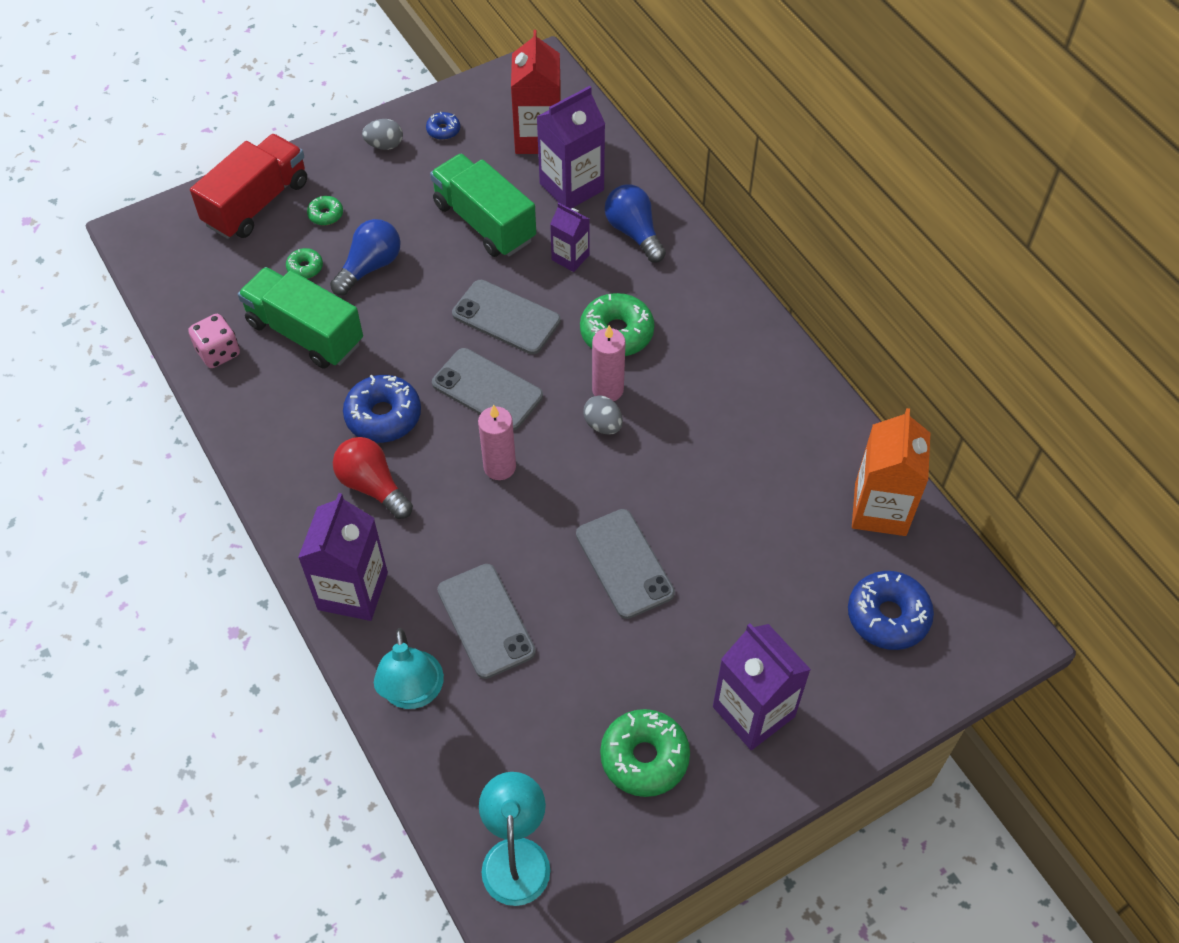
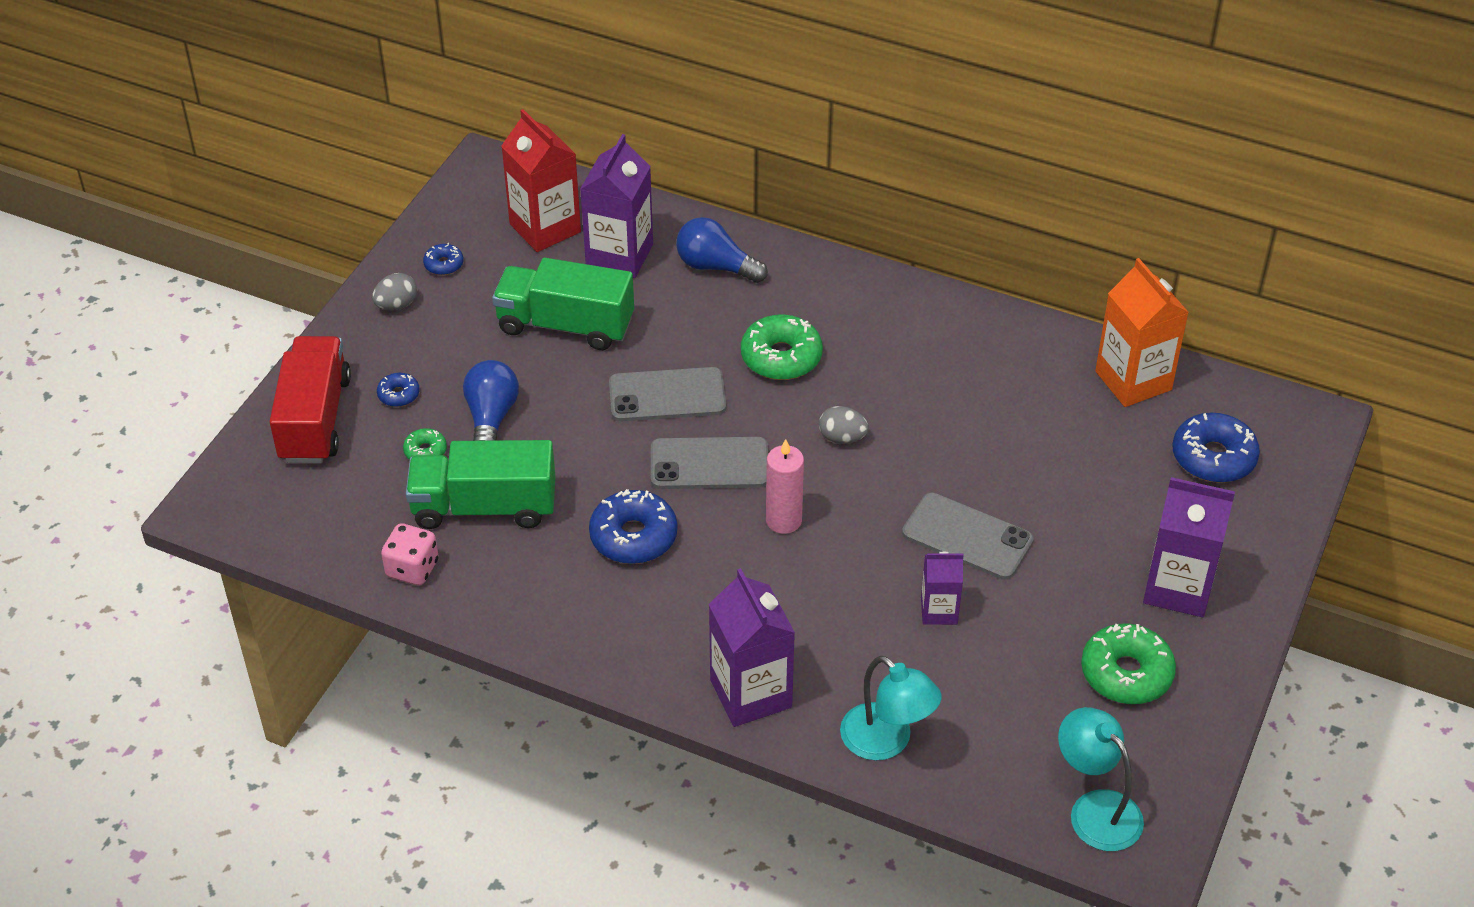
camera: 35 degrees left, 10 degrees down
(326, 215) = (398, 395): green donut -> blue donut
(372, 486) = (682, 599): red light bulb -> none
(485, 621) = (893, 649): grey phone -> none
(570, 257) = (677, 316): purple carton -> purple carton (939, 611)
(607, 390) = (818, 407): pink candle -> none

